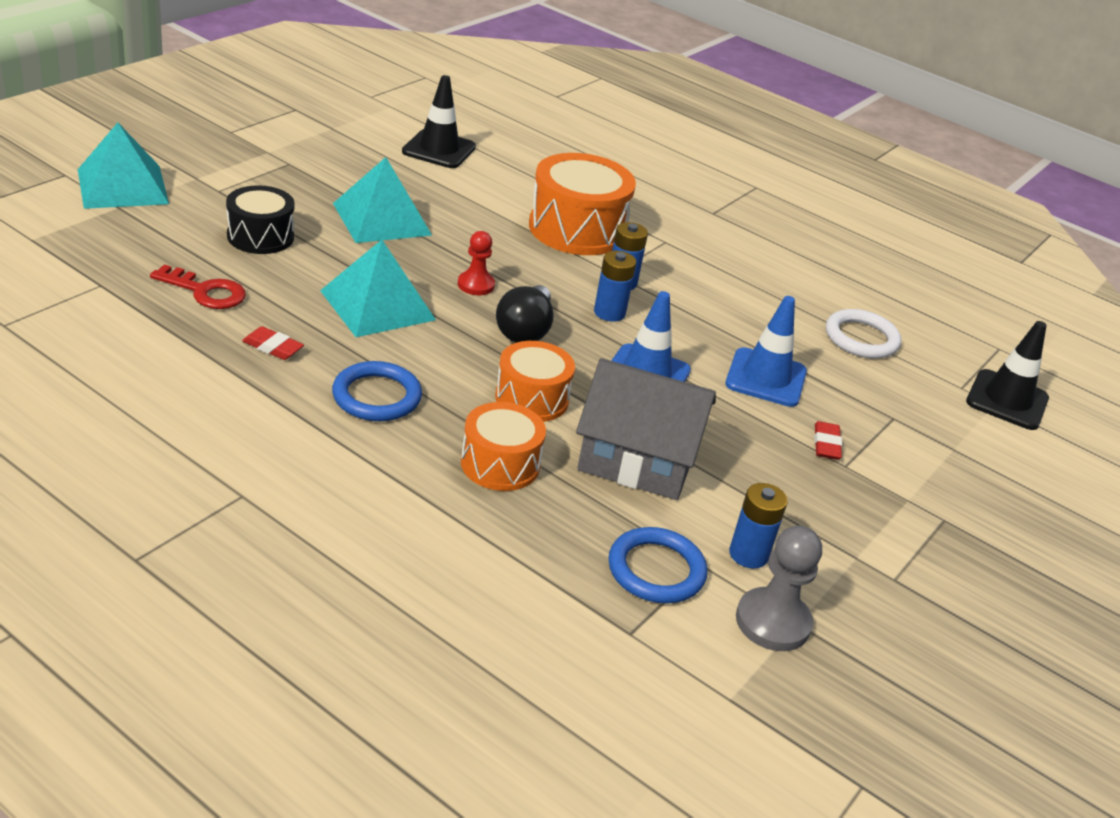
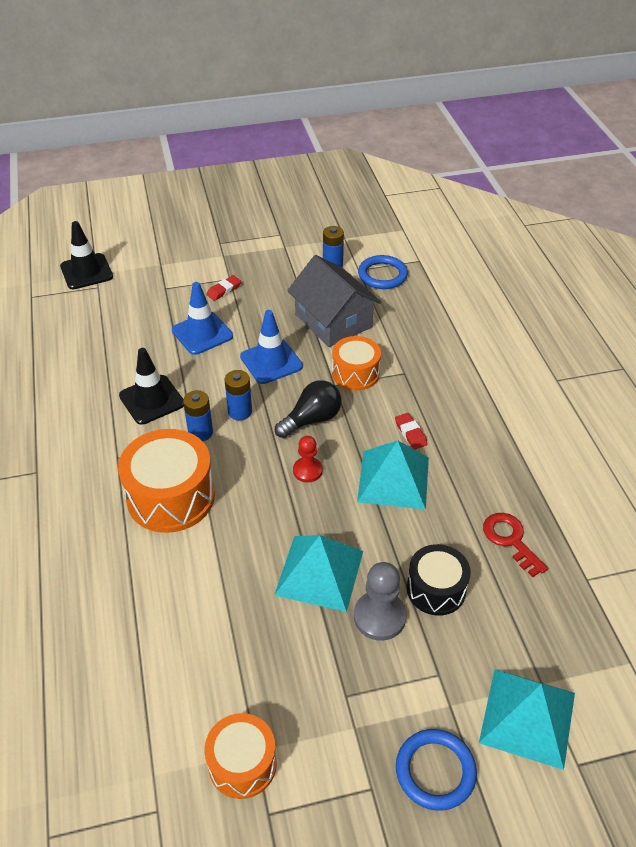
camera: 135 degrees left, 10 degrees up
(273, 347) = (488, 470): red eraser -> red eraser (410, 433)
(376, 396) = (446, 409): blue ring -> blue ring (435, 771)
(439, 149) = (179, 659): black traffic cone -> black traffic cone (151, 400)
(500, 464) = (409, 345): orange drum -> orange drum (242, 764)
(773, 622) = (355, 241): grey pawn -> grey pawn (379, 617)
(861, 338) = (104, 333): white ring -> none

